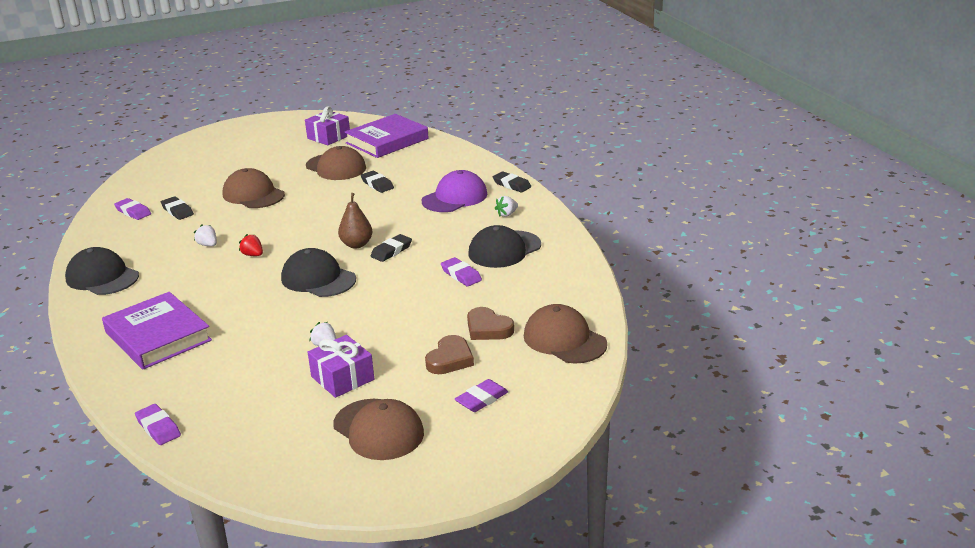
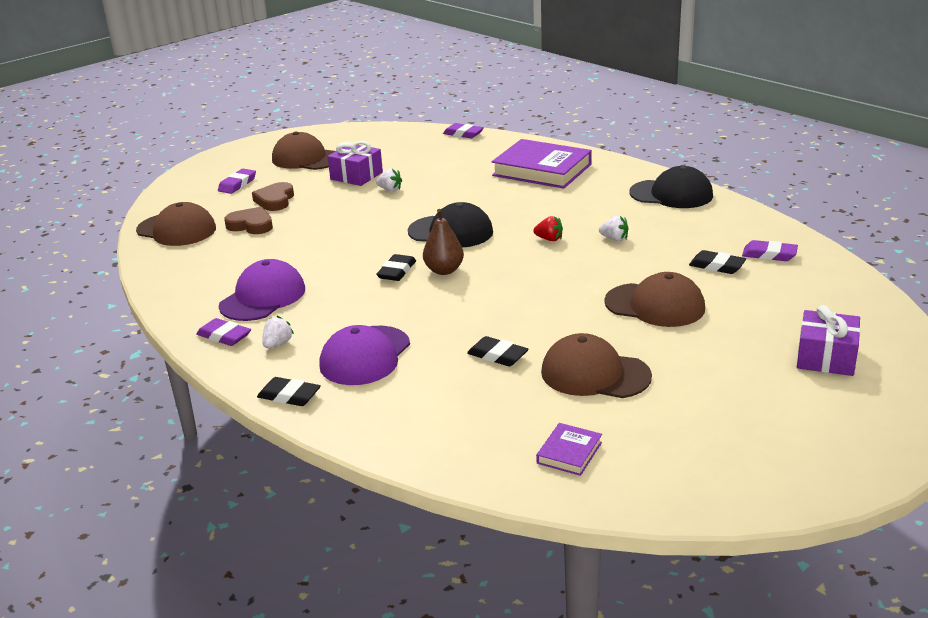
camera: 160 degrees right, 0 degrees up
(329, 137) = (689, 440): purple gift -> purple gift (826, 357)
(387, 141) = (569, 453): purple book -> purple book, size x0.46
(461, 275) = (300, 262): purple eraser -> purple eraser (224, 336)
(504, 249) = (263, 297): black cap -> purple cap

